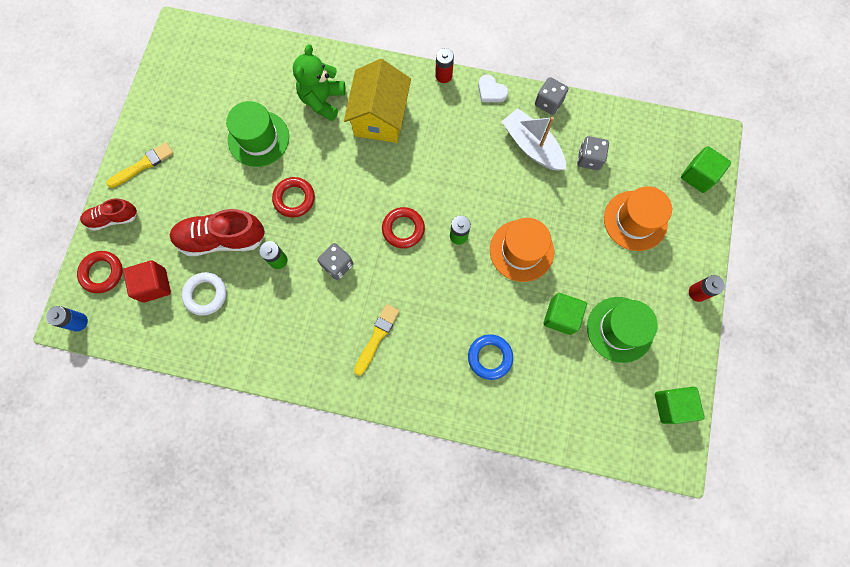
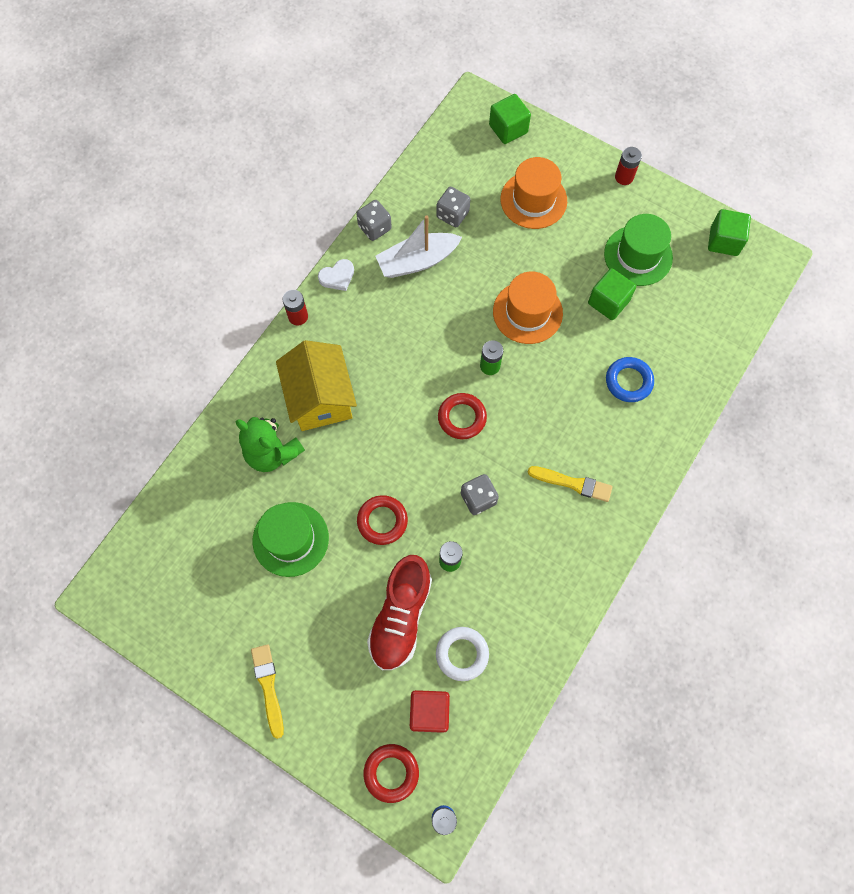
camera: 70 degrees left, 5 degrees down
(113, 218) = (325, 742): red shoe -> none
(377, 337) = (572, 483): yellow brush -> yellow brush turned 150 degrees clockwise
(380, 117) = (320, 398): yellow house -> yellow house turned 45 degrees clockwise

